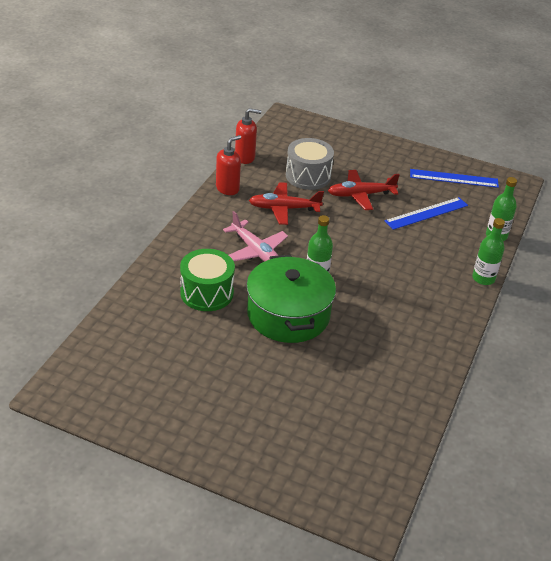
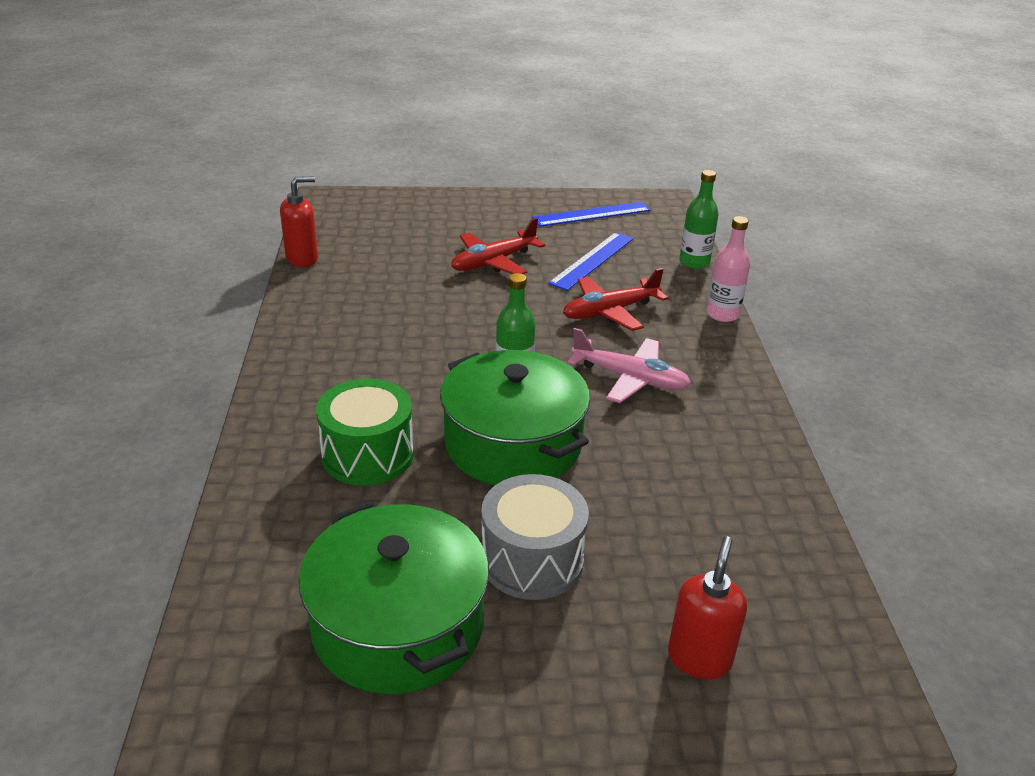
camera: 25 degrees left, 5 degrees down
(167, 384) = (398, 625): none -> green pot
(227, 188) = (303, 303): red soap dispenser -> red soap dispenser (699, 658)
(255, 251) = (402, 372): pink plane -> pink plane (630, 378)
(284, 209) = (403, 306): red plane -> red plane (610, 312)
(308, 176) = (407, 258): grey drum -> grey drum (532, 560)
(483, 278) = (722, 314): green bottle -> pink bottle

